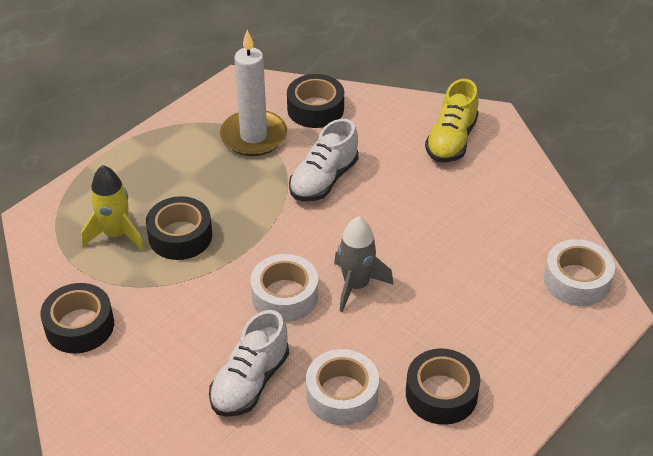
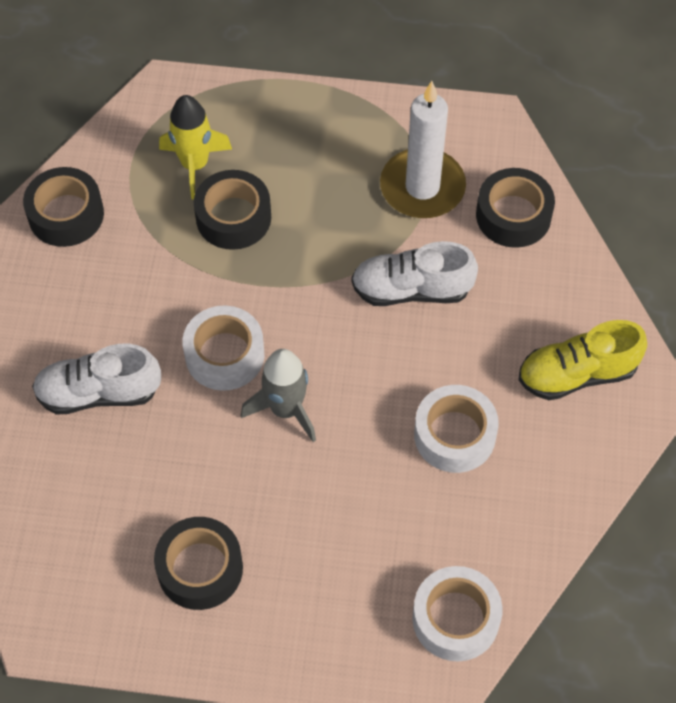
camera: 55 degrees right, 15 degrees up
(342, 394) = (138, 480): white tape -> white tape (454, 435)

